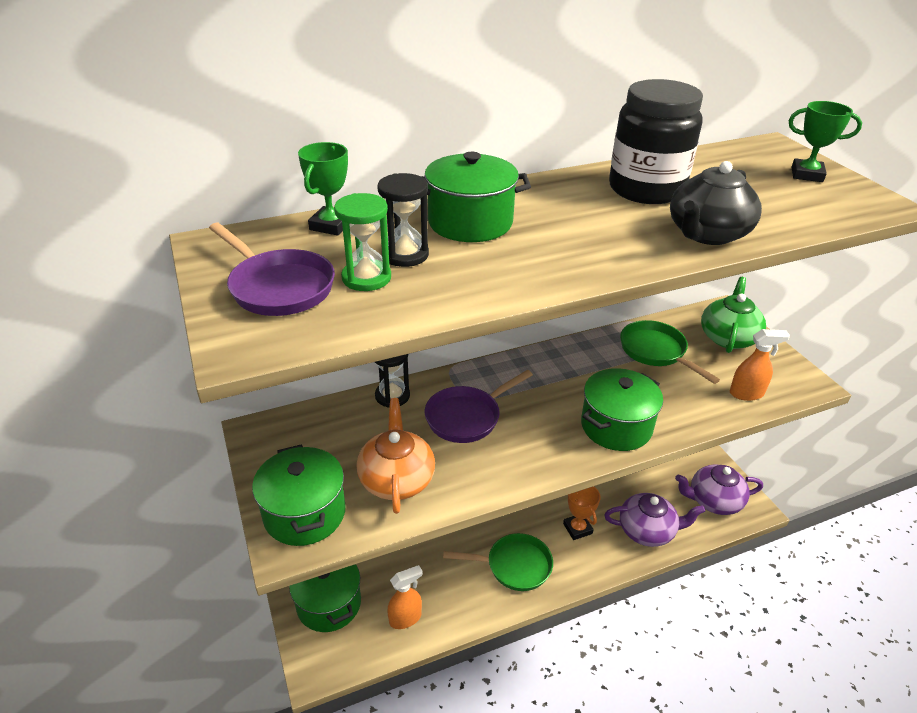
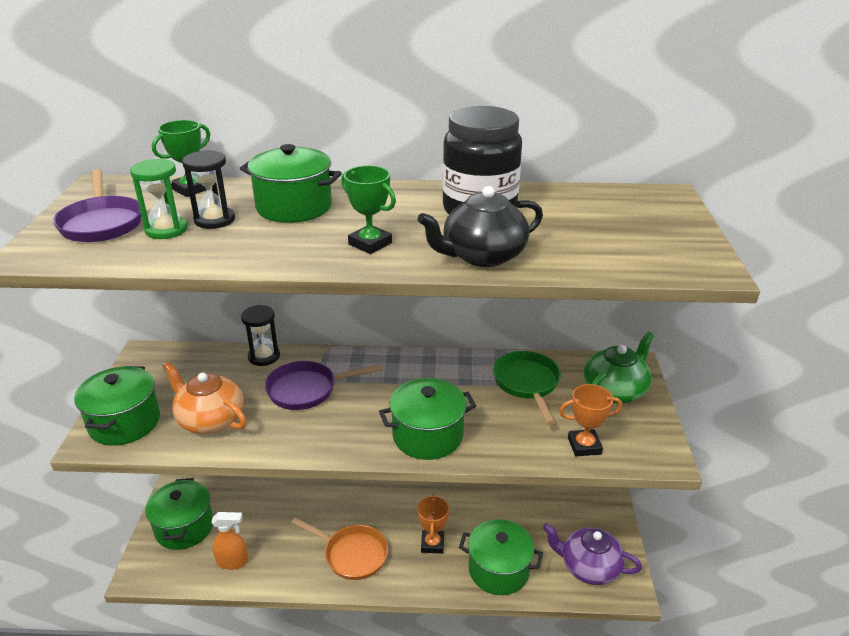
camera: 25 degrees right, 5 degrees down
(397, 479) = (210, 420): orange teapot -> orange teapot turned 75 degrees counterclockwise
(514, 566) = (352, 554): green pan -> orange pan
(647, 530) = (498, 570): purple teapot -> green pot
(746, 393) = (584, 446): orange spray bottle -> orange trophy
(806, 174) = (662, 226): green trophy -> green trophy (370, 244)

